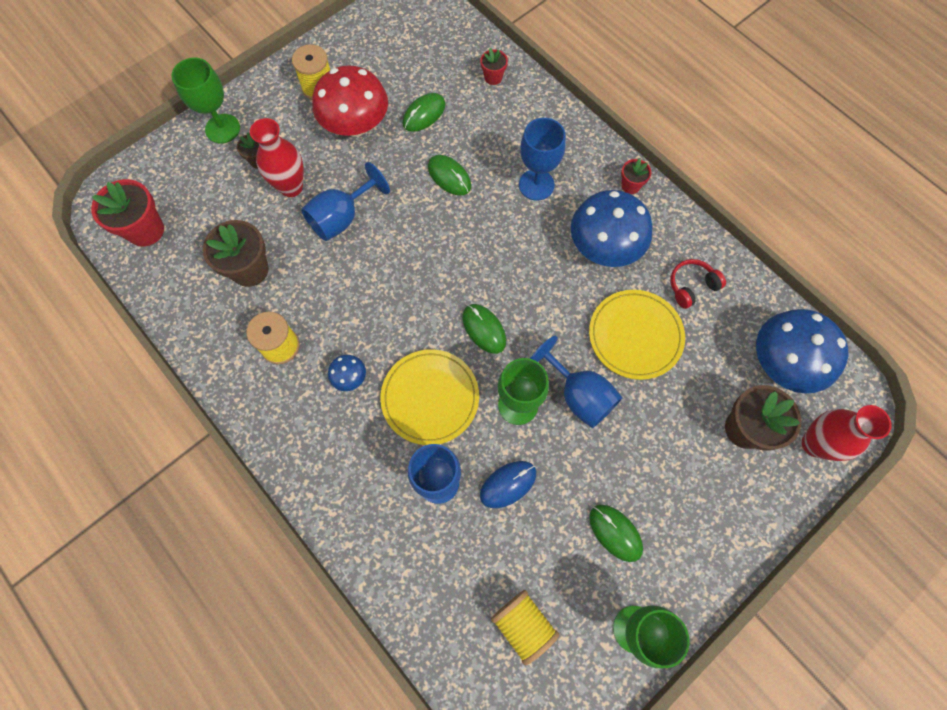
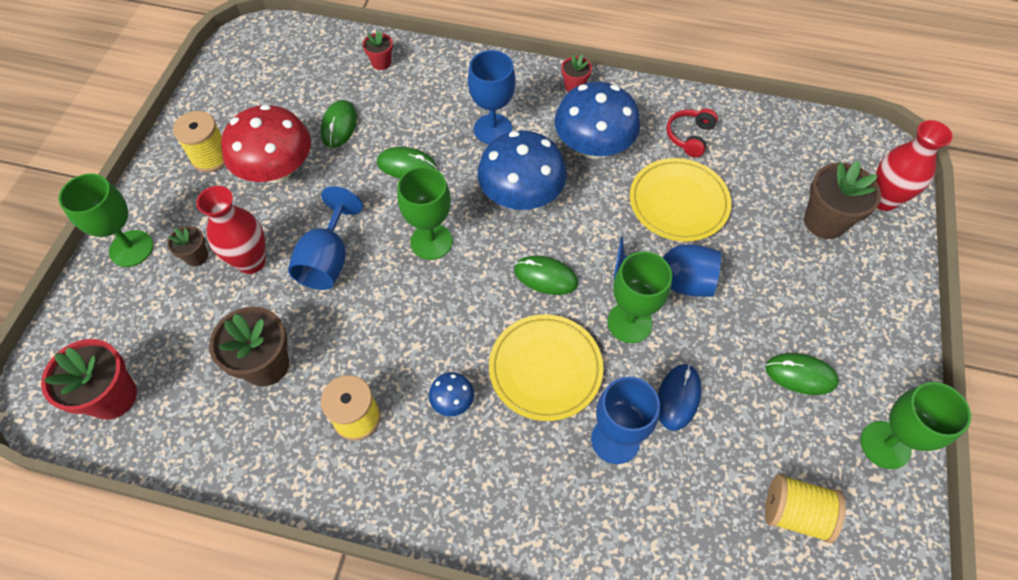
camera: 35 degrees left, 10 degrees down
(422, 249) = (431, 241): none -> green goblet
(782, 363) = (807, 153): blue mushroom -> blue mushroom (521, 196)

